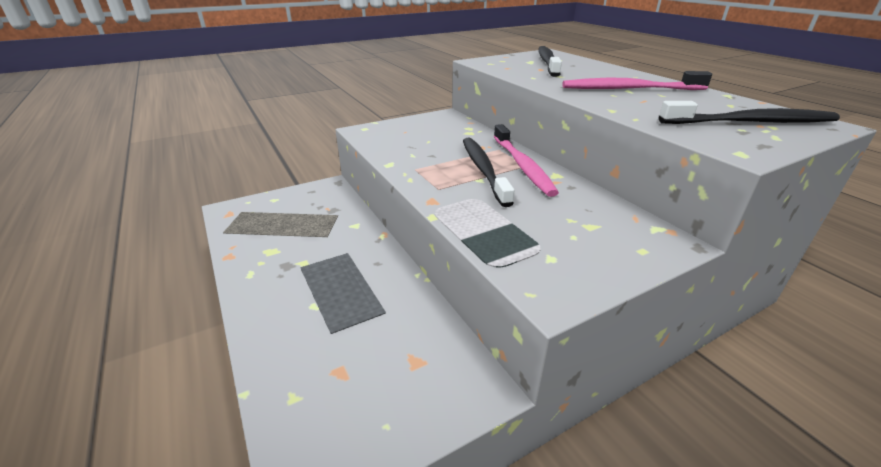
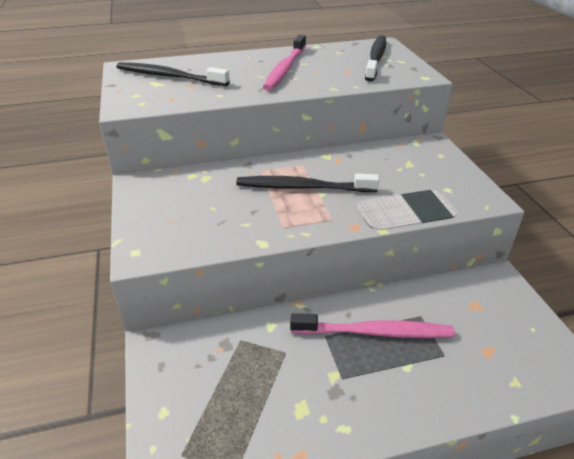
camera: 75 degrees left, 5 degrees up
(522, 165) = (303, 166): pink toothbrush -> pink toothbrush (375, 332)

